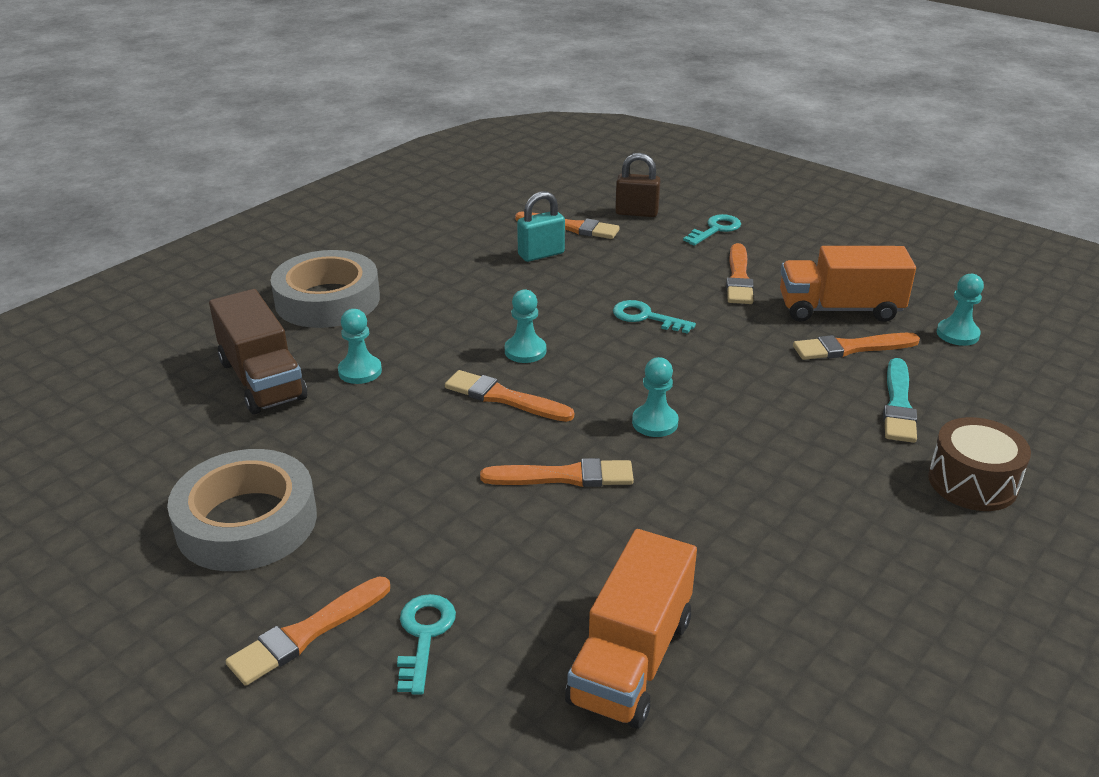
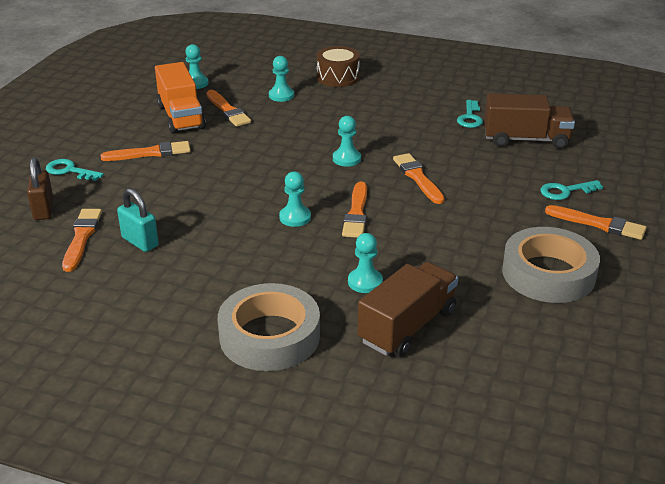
camera: 110 degrees left, 0 degrees up
(631, 660) = (526, 139): orange truck -> brown truck
(646, 317) = (224, 179): turquoise key -> turquoise key (470, 117)
(898, 404) = (281, 95): turquoise brush -> turquoise pawn

